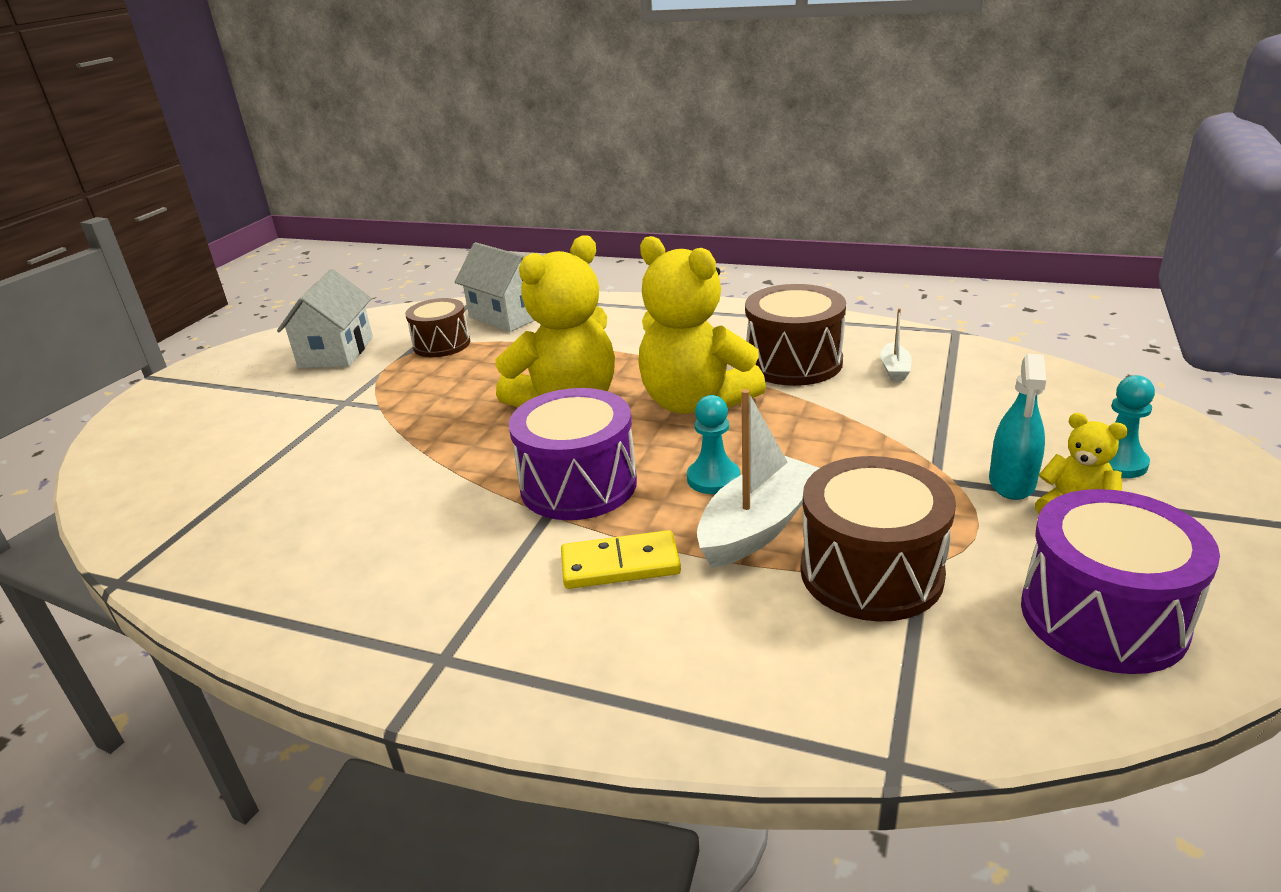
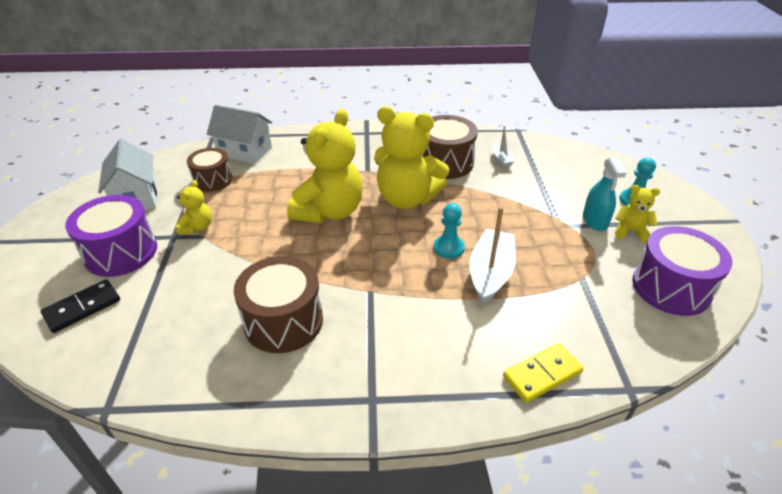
camera: 25 degrees left, 10 degrees up
(183, 463) = (82, 307): none -> black domino
(380, 396) = (197, 227): none -> yellow teddy bear
(578, 485) = (375, 267): purple drum -> purple drum (121, 252)
(620, 565) = (433, 314): yellow domino -> yellow domino (542, 375)
(871, 572) = (561, 288): brown drum -> brown drum (283, 321)

